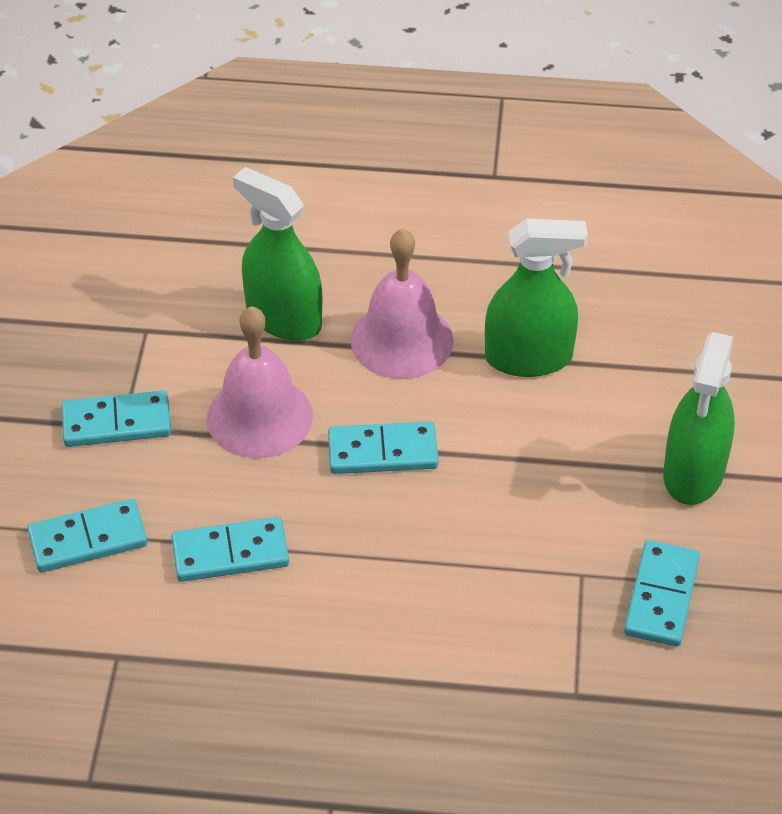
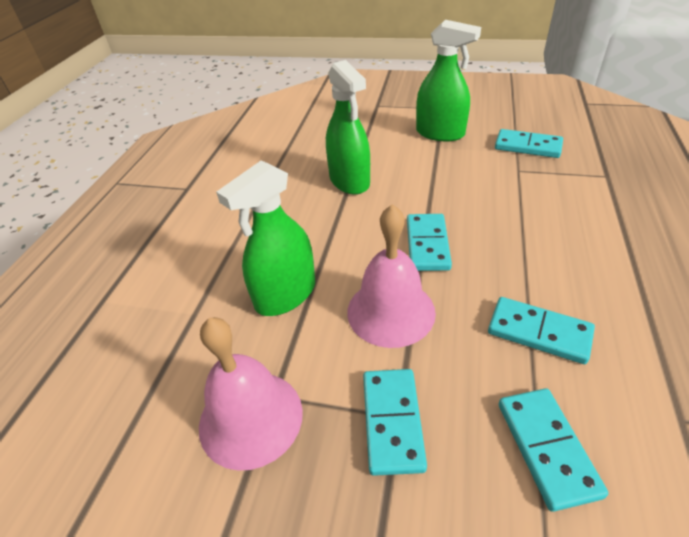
camera: 80 degrees left, 5 degrees down
(230, 553) = (539, 332): turquoise domino -> turquoise domino turned 60 degrees counterclockwise
(402, 340) = (323, 232): pink bell -> pink bell (251, 418)
(528, 357) = (349, 181): green spray bottle -> green spray bottle turned 150 degrees clockwise

